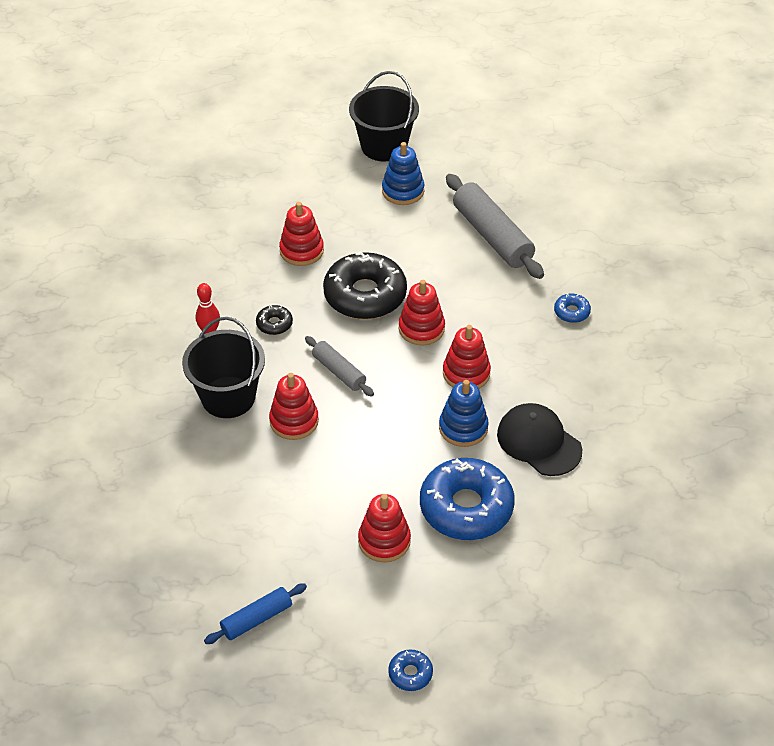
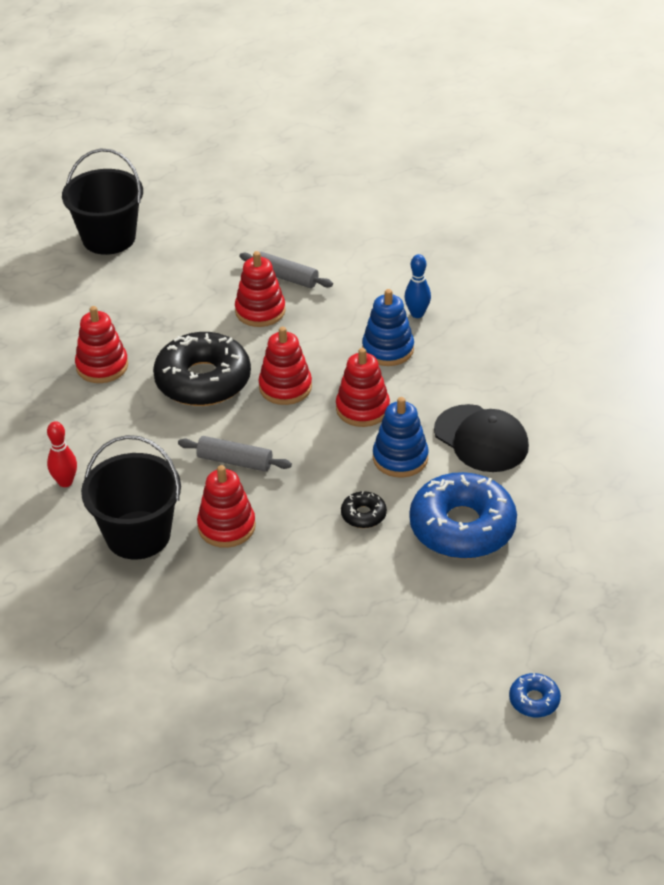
camera: 30 degrees left, 5 degrees down
(257, 619) = (342, 728): blue rolling pin -> none
(274, 324) = (130, 446): black donut -> black donut (363, 515)
(384, 541) = (409, 594): red stacking toy -> red stacking toy (260, 311)
(403, 191) = (162, 271): blue stacking toy -> blue stacking toy (388, 349)
(492, 236) = (286, 277): grey rolling pin -> grey rolling pin, size x0.56
(539, 442) = (481, 439): black cap -> black cap turned 150 degrees counterclockwise
(571, 312) = (417, 314): blue donut -> blue bowling pin

